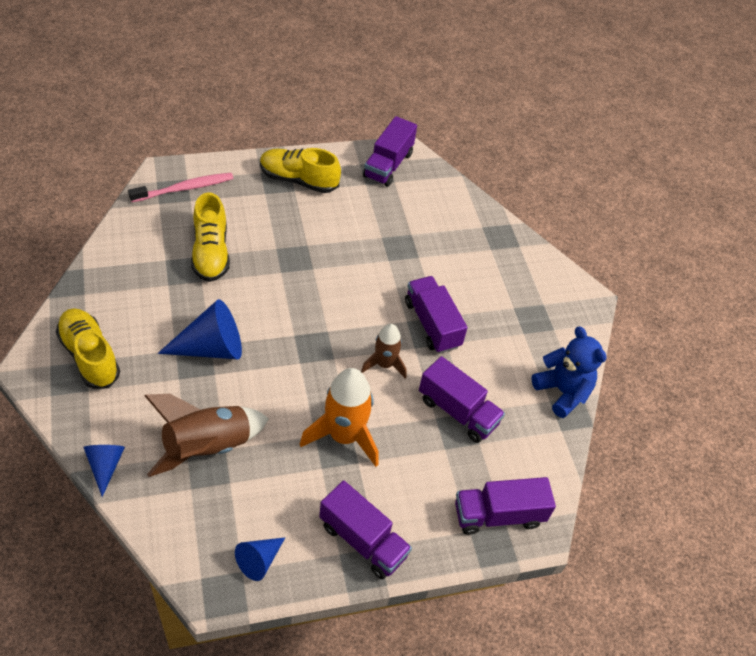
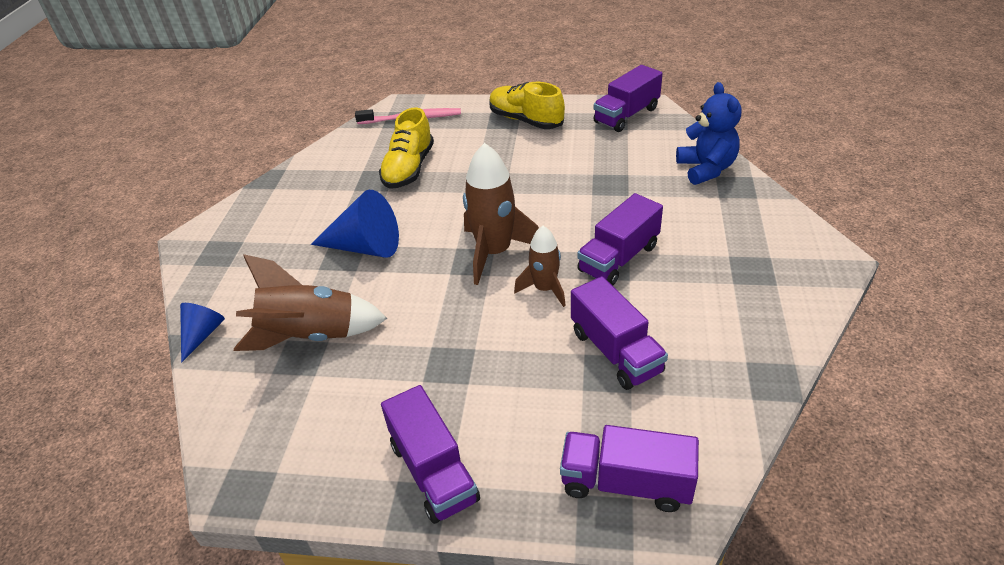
camera: 30 degrees right, 10 degrees down
(90, 356) = (248, 237): yellow shoe -> none
(259, 561) = (301, 465): blue cone -> none
(329, 335) = (494, 252): none -> brown rocket
(344, 436) = (464, 353): orange rocket -> none
(432, 324) = (618, 258): purple truck -> purple truck turned 135 degrees counterclockwise
(562, 391) = (767, 354): blue teddy bear -> blue teddy bear (706, 169)

